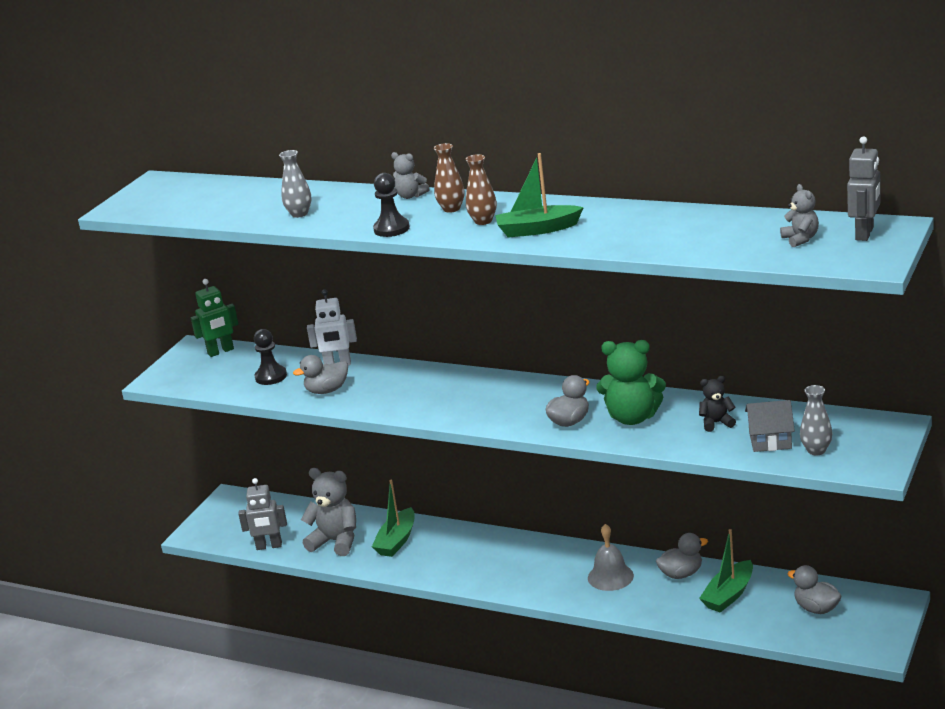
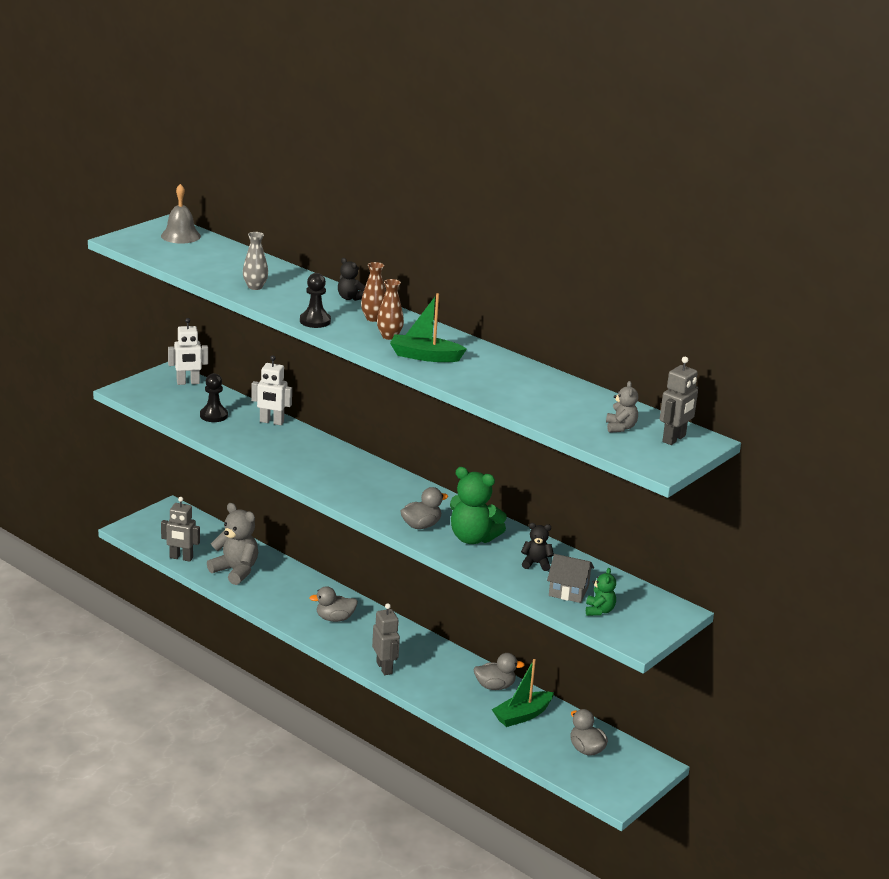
camera: 10 degrees right, 0 degrees up
(221, 351) = (188, 383): green robot -> white robot
(327, 390) = (249, 440): grey duck -> grey duck (335, 618)
(397, 541) = (284, 586): green boat -> none
(410, 196) = (350, 298): grey teddy bear -> black teddy bear
(555, 592) = (384, 668): none -> grey robot
(610, 576) = (436, 670): grey bell -> grey bell (180, 236)
(816, 450) = (599, 611): grey vase -> green teddy bear

